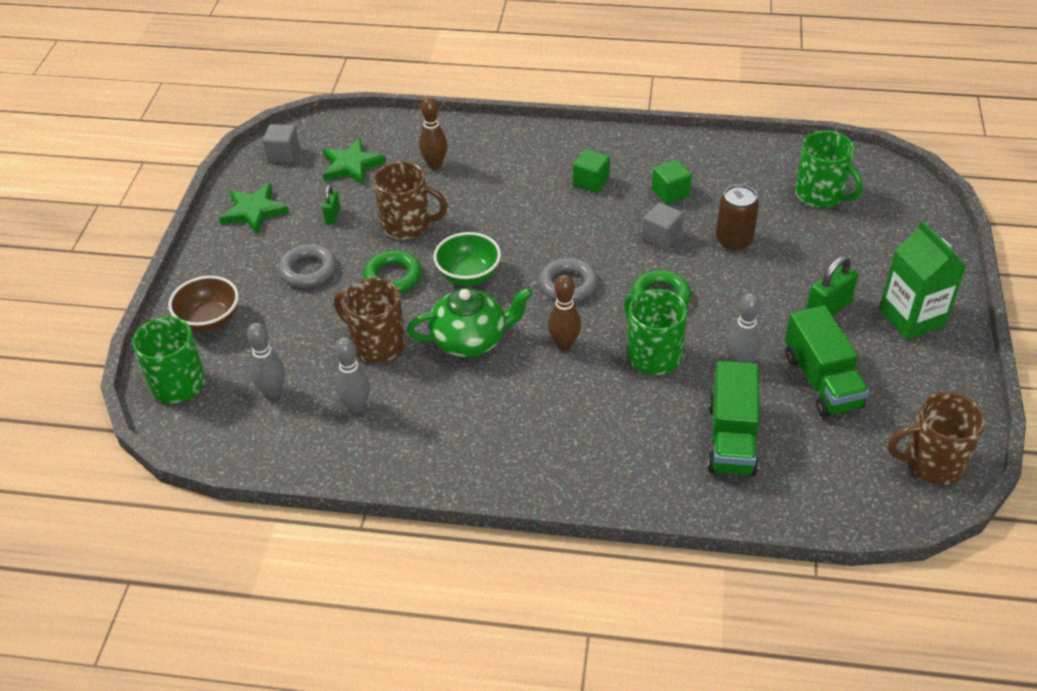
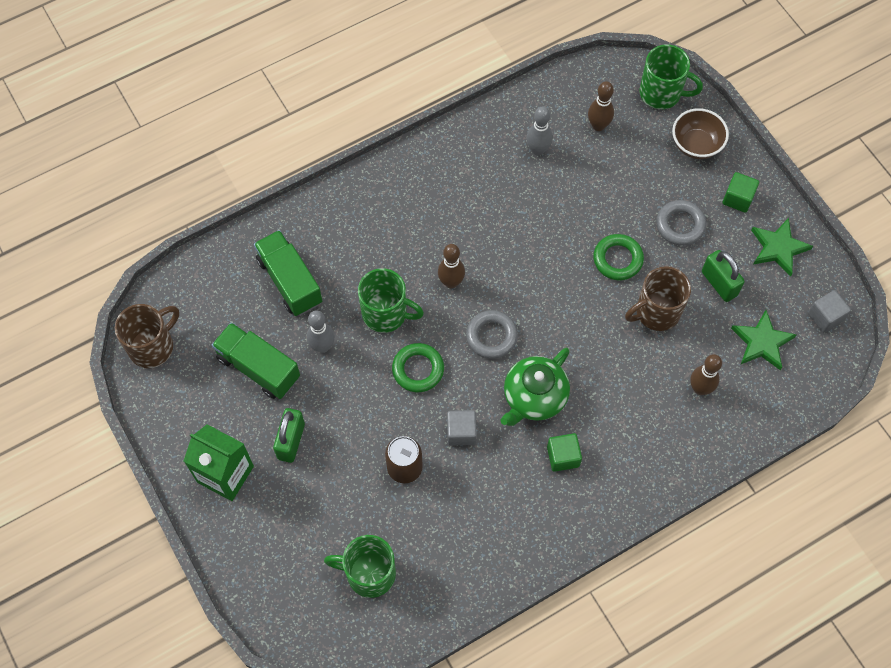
camera: 140 degrees right, 20 degrees up
(272, 392) = (598, 125): grey bowling pin -> brown bowling pin
(332, 215) = (719, 283): green padlock -> green padlock, size x1.71
(376, 343) = (572, 200): brown mug -> none
(468, 275) = (567, 296): green bowl -> none
(471, 340) = (515, 244): green teapot -> green teapot (534, 397)
(670, 192) = (491, 489): green cube -> green cube (738, 198)

